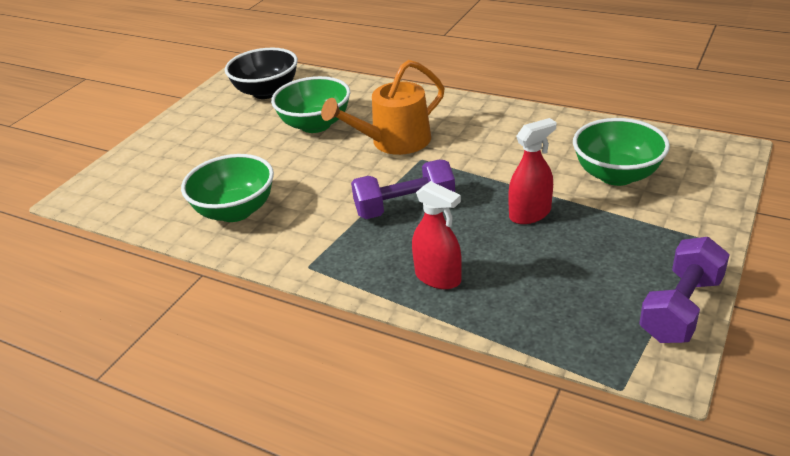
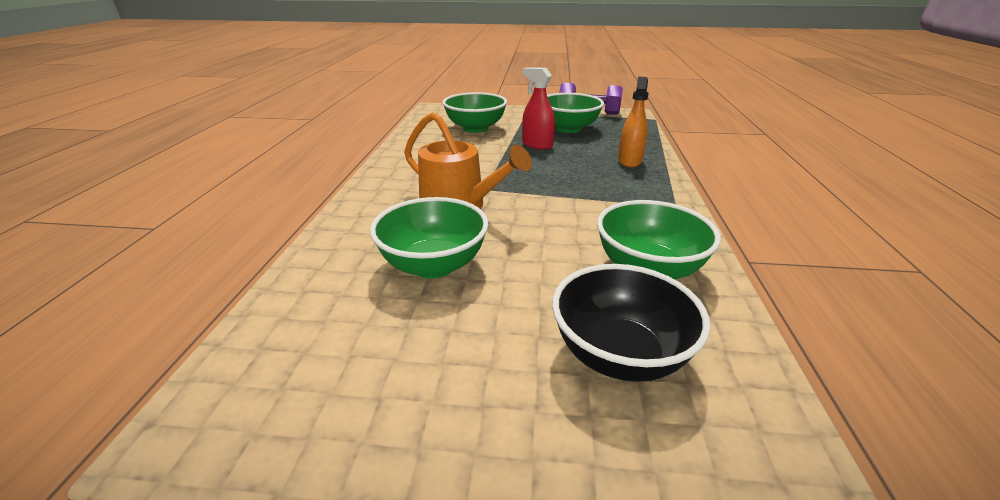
camera: 115 degrees left, 5 degrees down
(267, 92) = (322, 352): black bowl -> black bowl (619, 355)
(405, 207) = (563, 183): purple dumbbell -> none
(438, 277) = (629, 161): red spray bottle -> orange spray bottle
(591, 259) = (569, 128): none -> green bowl

